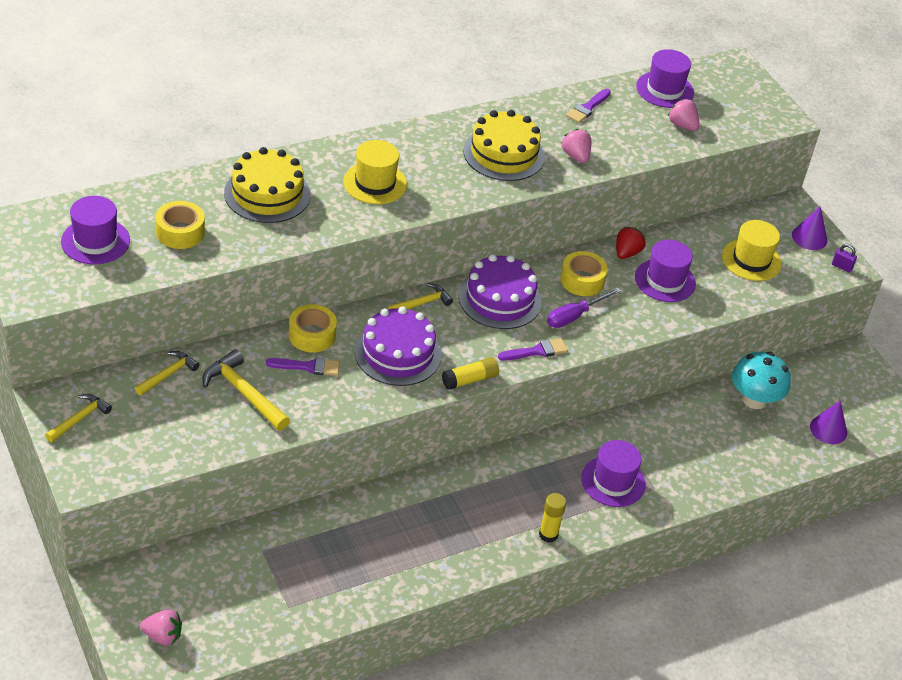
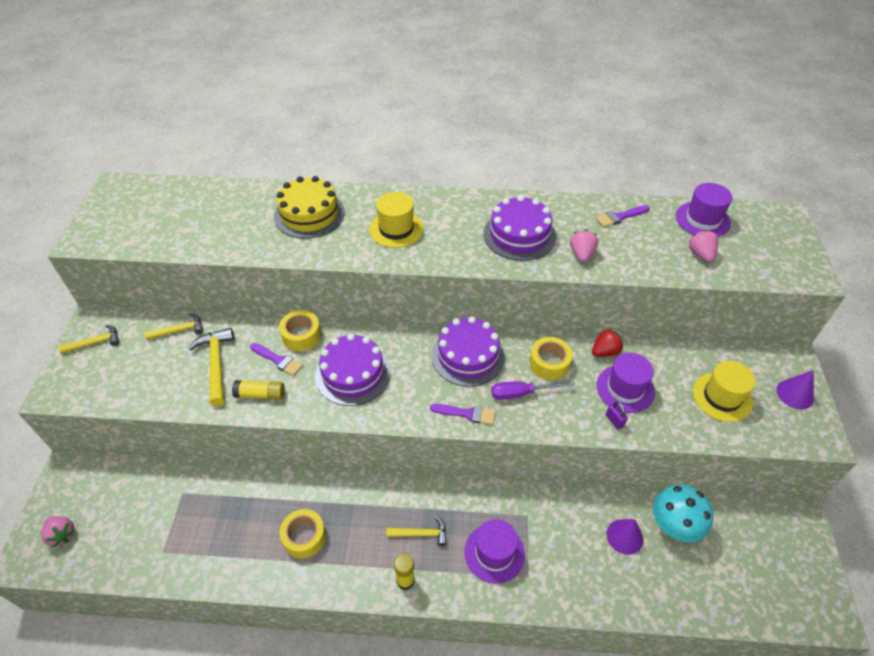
camera: 35 degrees right, 5 degrees up
(95, 241) = (163, 214): purple hat -> none
(180, 232) = (223, 224): yellow tape -> yellow tape (304, 537)
(422, 303) = (403, 338): yellow hammer -> yellow hammer (421, 533)
(470, 380) = (392, 419): yellow glue stick -> yellow glue stick (260, 394)
(504, 154) = (519, 235): yellow cake -> purple cake
(828, 429) = (735, 587): purple cone -> purple cone (624, 536)
(841, 266) = (815, 435): purple padlock -> purple padlock (614, 421)

